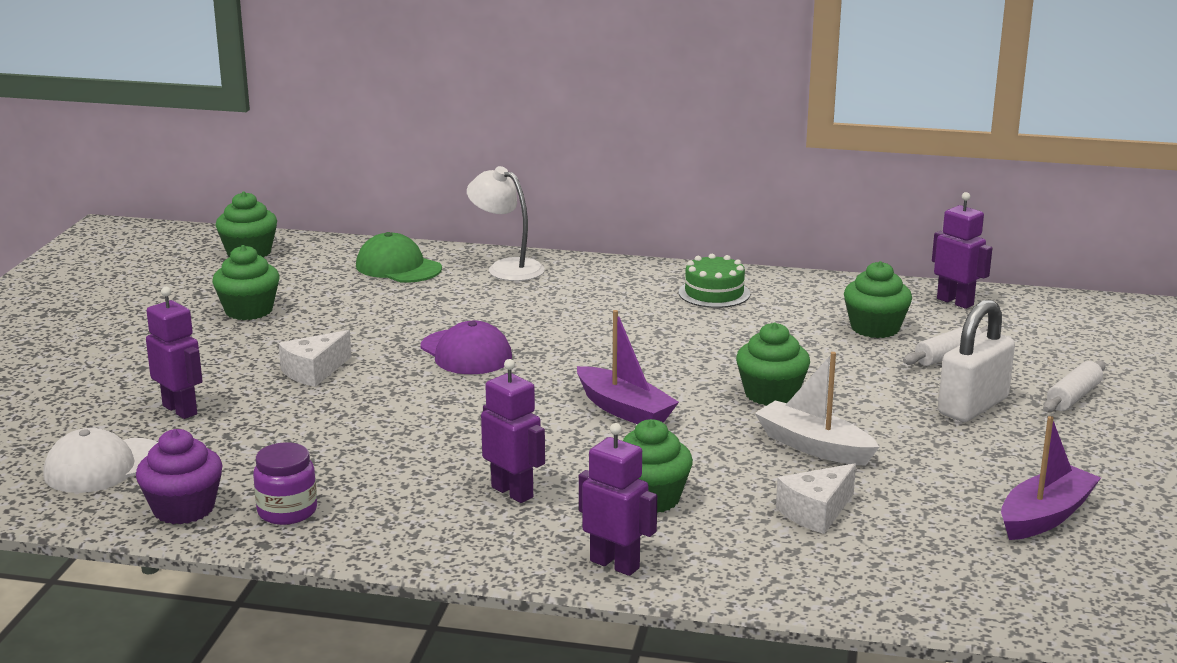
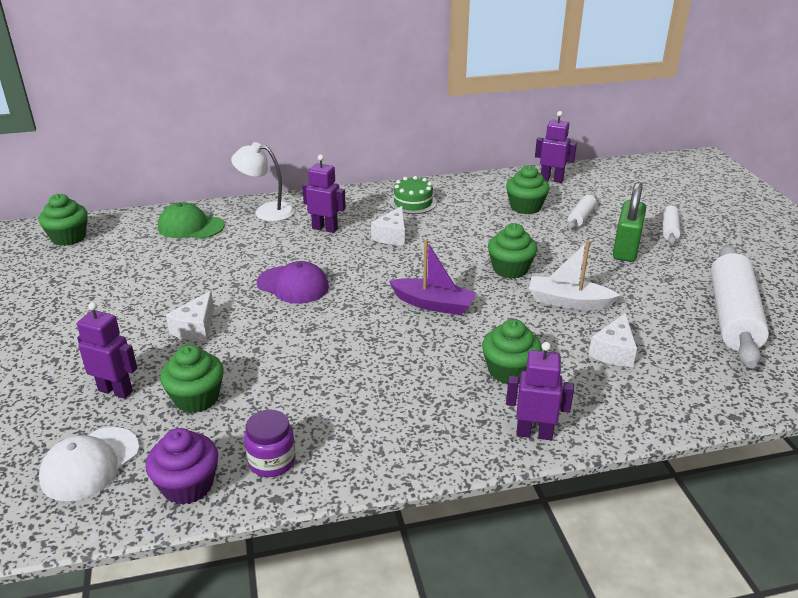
camera: 25 degrees left, 10 degrees up
(249, 310) = (105, 287): green cupcake -> green cupcake (196, 398)
(512, 492) = (418, 393): purple robot -> purple robot (325, 228)
(646, 325) = (392, 236): none -> white cheese
(973, 406) = (625, 249): white padlock -> green padlock
(1045, 516) = (732, 317): purple boat -> white rolling pin

